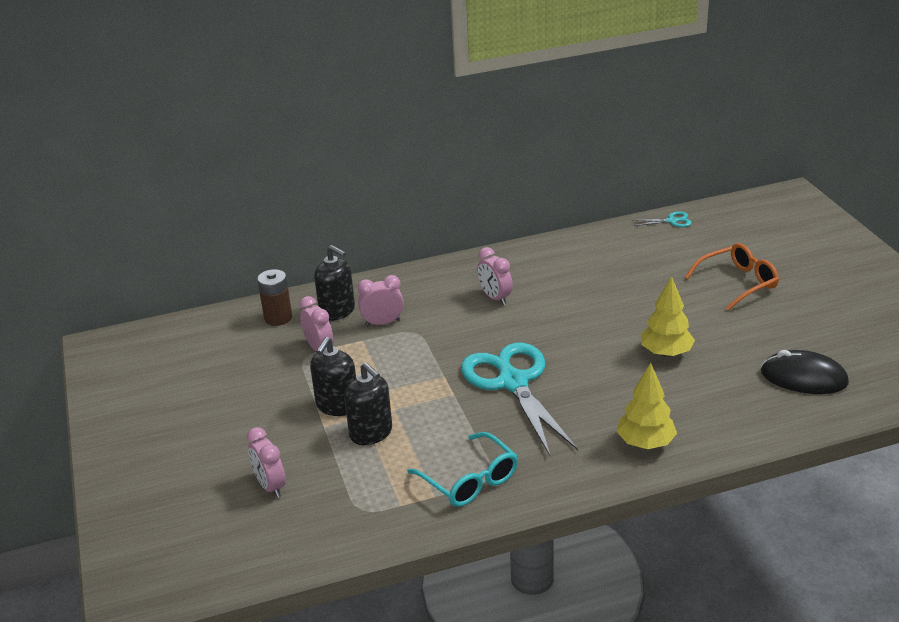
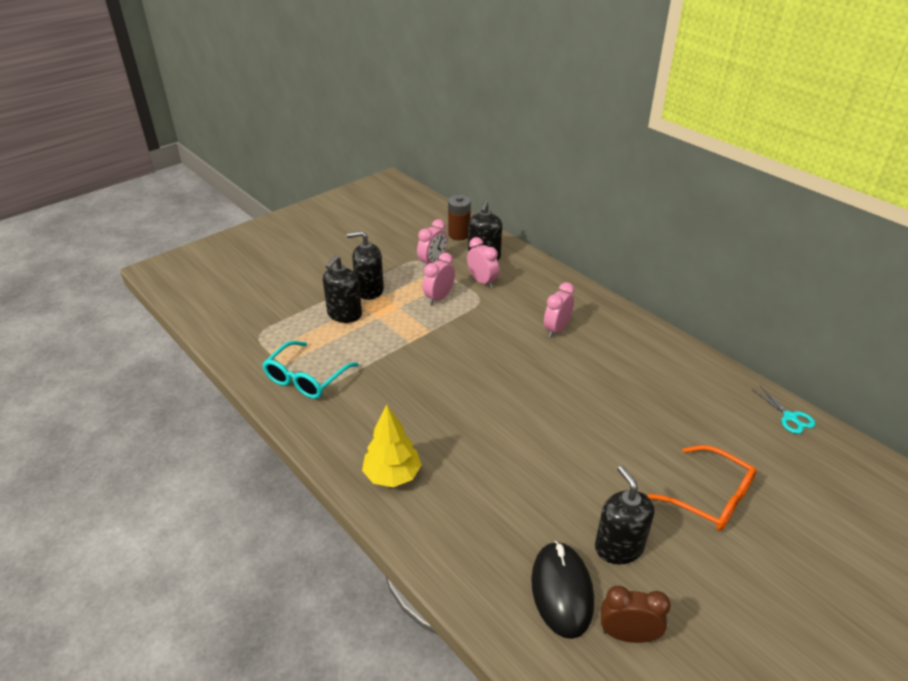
camera: 65 degrees right, 5 degrees up
(270, 486) = (272, 288): pink clock -> pink clock (439, 298)
(512, 382) = (441, 370): turquoise scissors -> none
(666, 353) = (541, 462): yellow tree -> none
(770, 339) = (619, 547): none -> black soap dispenser
(849, 358) = (627, 635): none -> brown clock

